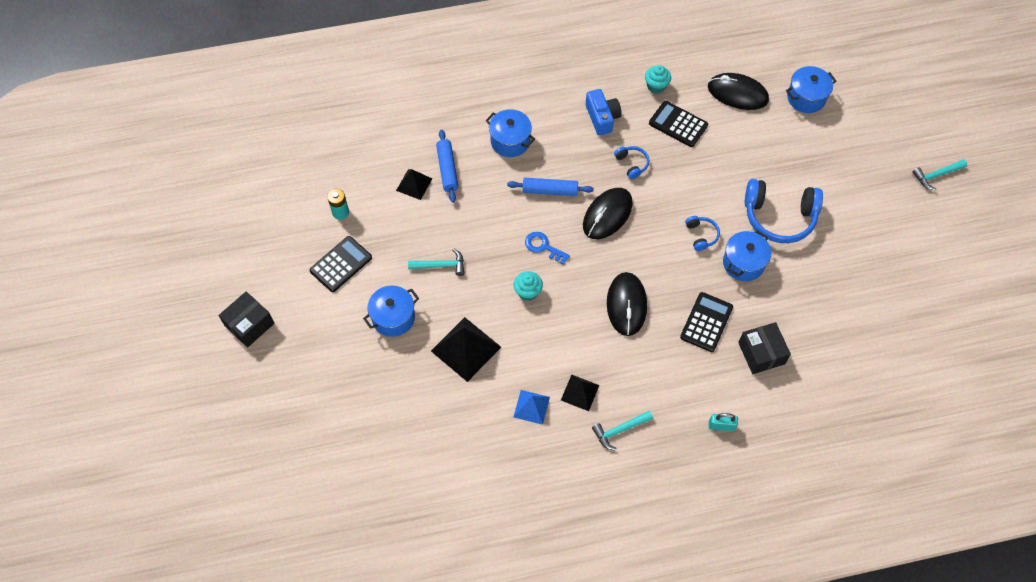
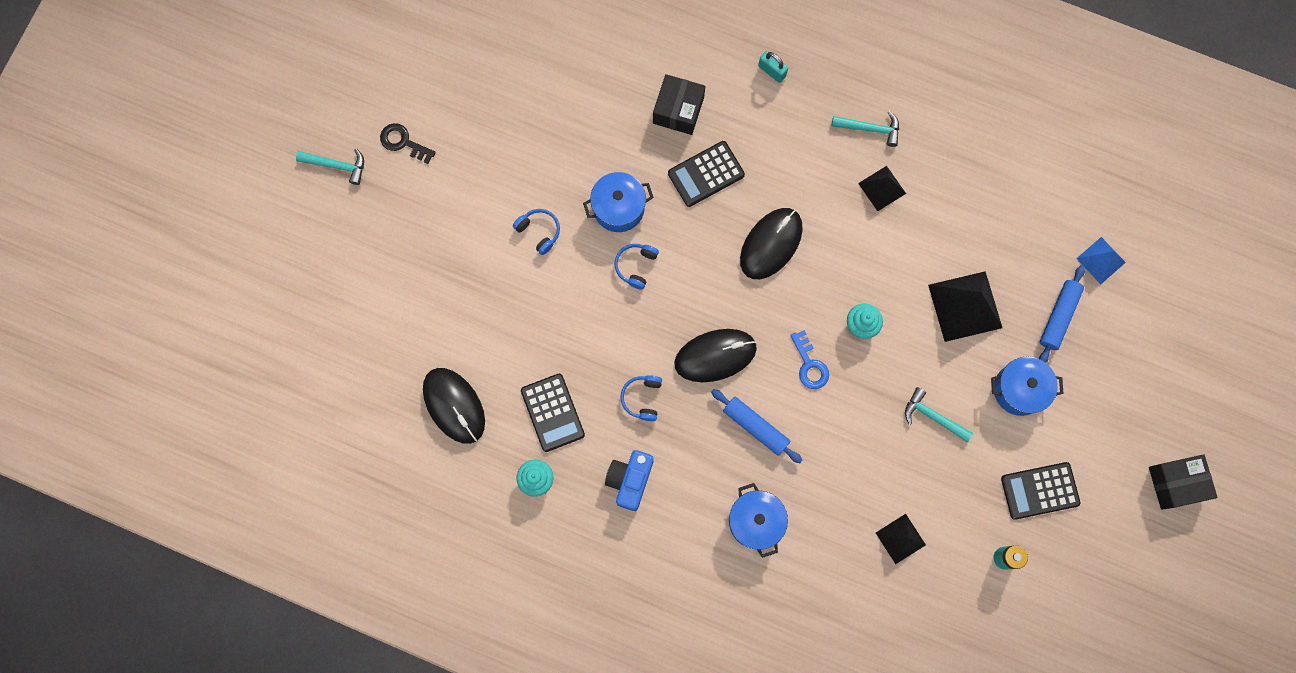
camera: 145 degrees left, 15 degrees up
(447, 169) = (850, 532): blue rolling pin -> blue rolling pin (1058, 317)
(531, 407) = (938, 205): blue pyramid -> blue pyramid (1100, 260)
(779, 217) = (539, 232): blue headphones -> blue headphones, size x0.47
(806, 98) = (384, 347): blue pot -> none
(912, 215) = (403, 142): none -> black key

